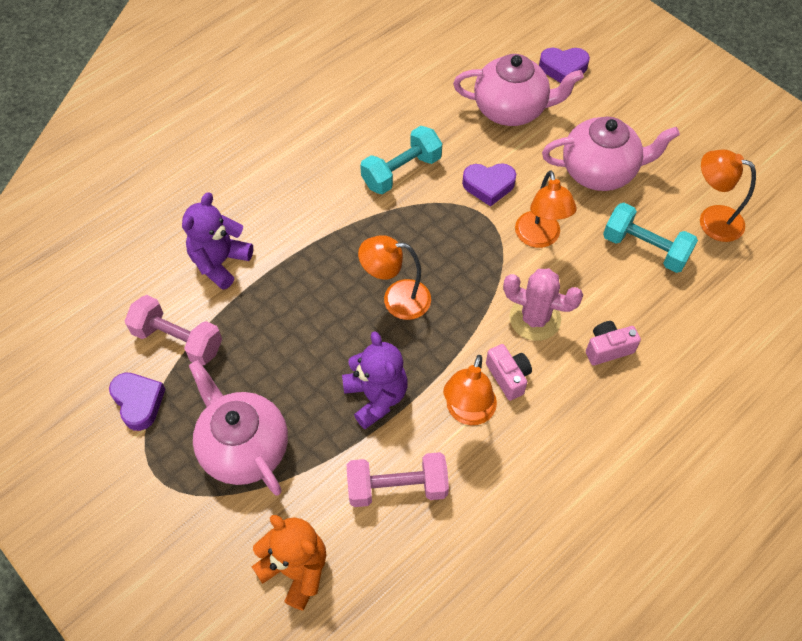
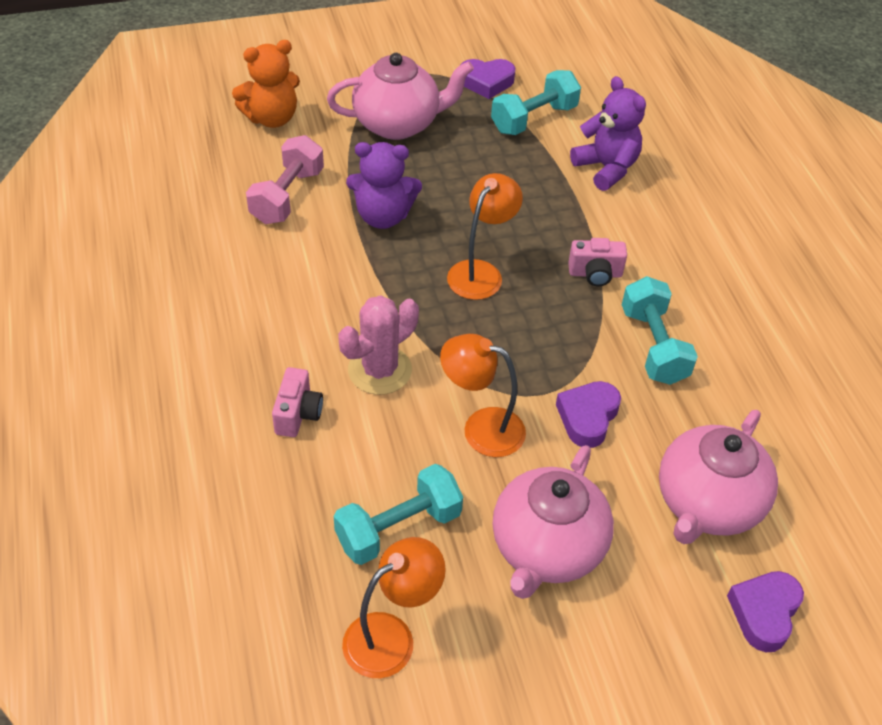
camera: 115 degrees right, 10 degrees down
(178, 340) = (534, 119): pink dumbbell -> turquoise dumbbell
(468, 413) = (317, 270): orange lamp -> none
(508, 377) = (330, 316): pink camera -> pink camera (595, 274)

